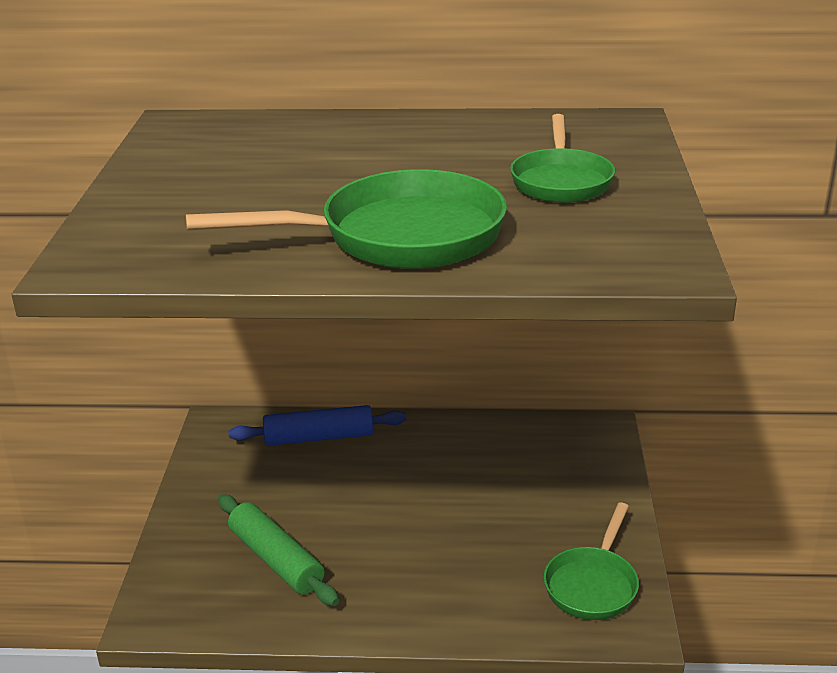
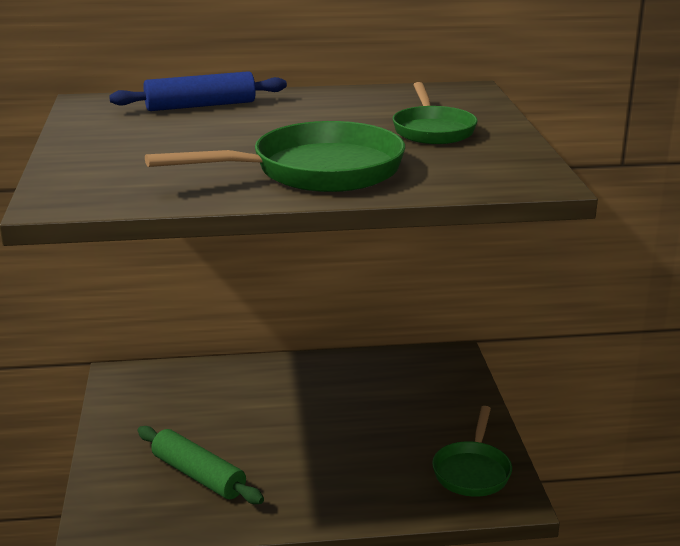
camera: 10 degrees left, 5 degrees down
(319, 438) = (213, 379): blue rolling pin -> blue rolling pin (200, 106)

